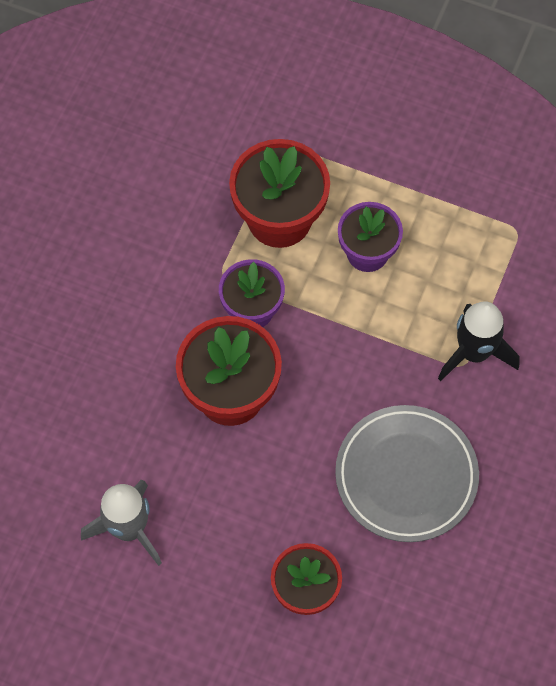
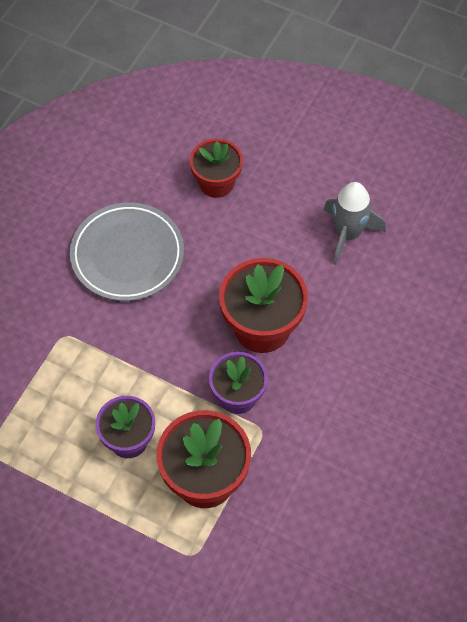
camera: 175 degrees left, 5 degrees down
(474, 353) = (52, 345): black rocket -> none

